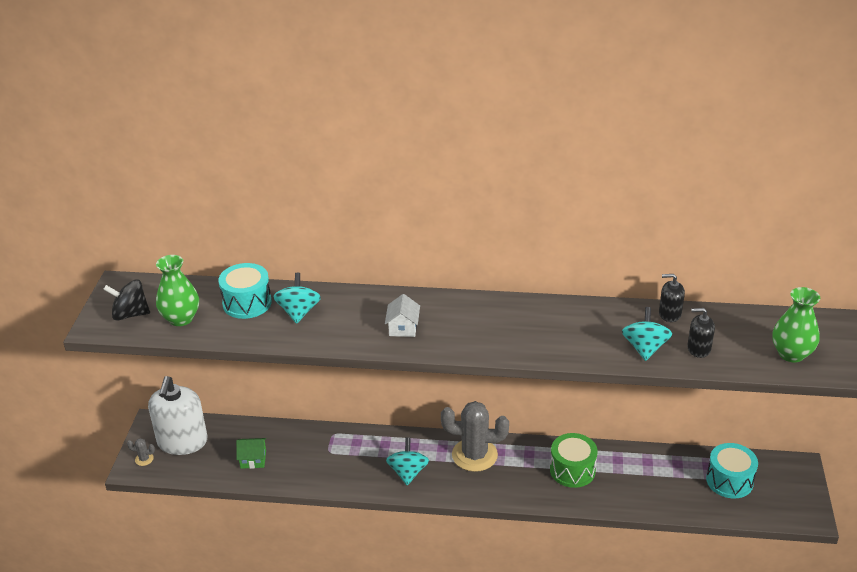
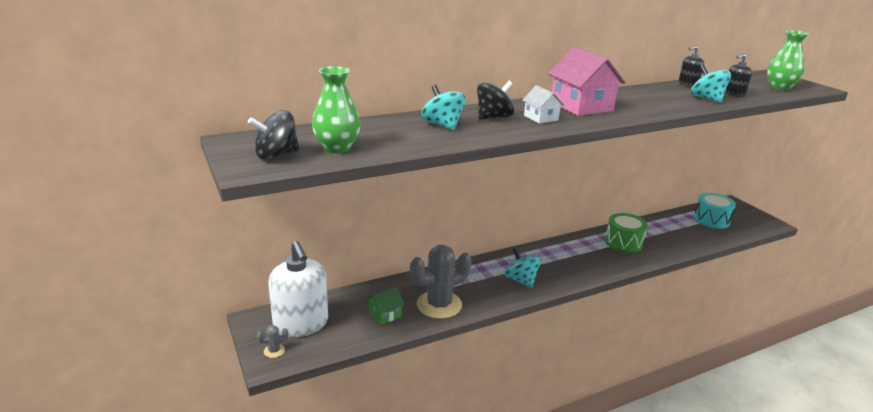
camera: 35 degrees left, 10 degrees down
(247, 303) = (387, 128): turquoise drum -> none
(359, 313) = (493, 117): none -> black spinning top
(472, 320) = (581, 106): none -> pink house
(474, 455) = (552, 254): grey cactus -> grey cactus (439, 305)

